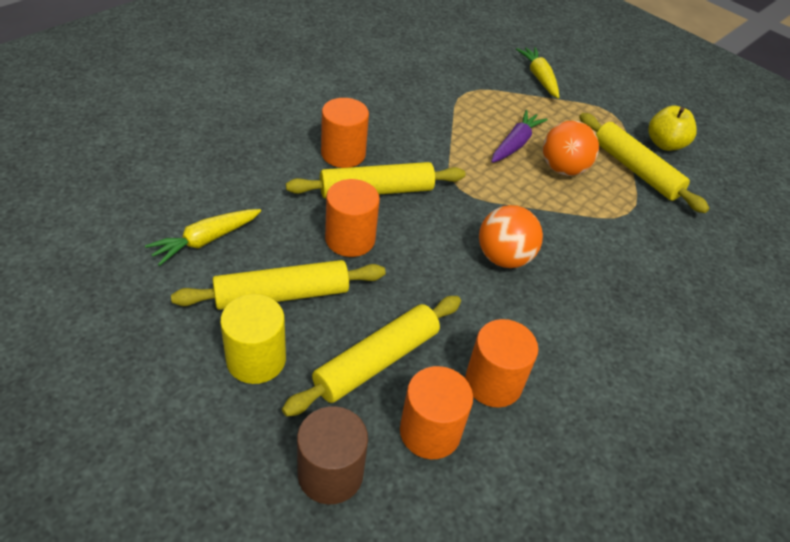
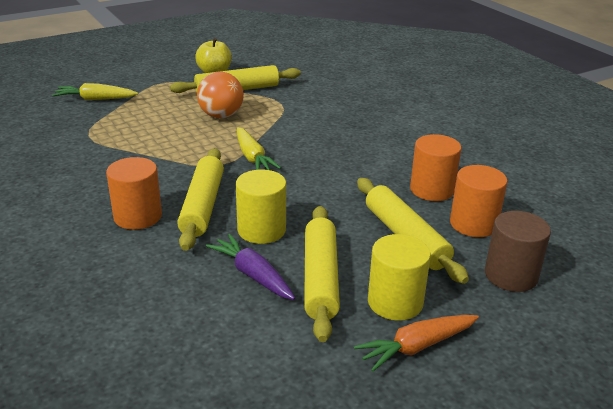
camera: 70 degrees left, 15 degrees down
(189, 382) = (416, 347): none -> orange carrot
(205, 240) = (228, 322): yellow carrot -> yellow carrot (252, 157)
(350, 239) = (261, 230): orange cylinder -> yellow cylinder
(504, 258) = (310, 161): orange ball -> none
(515, 144) = (178, 128): purple carrot -> purple carrot (253, 275)

